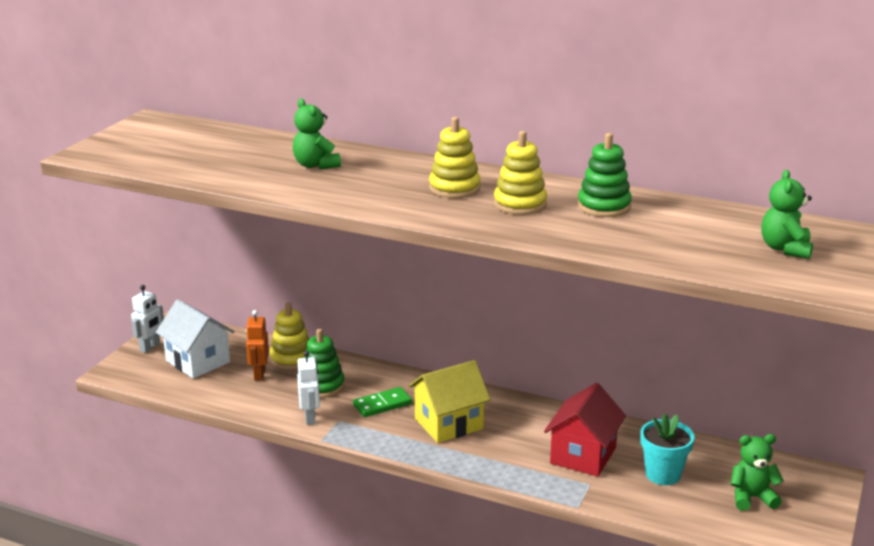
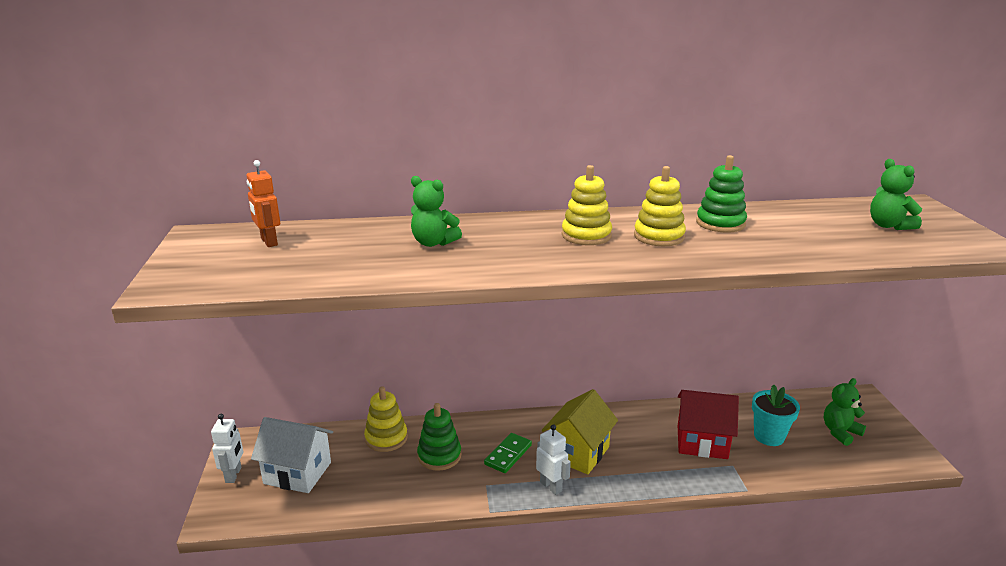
camera: 30 degrees left, 0 degrees up
(259, 374) = (370, 465): orange robot -> orange robot (268, 242)
(310, 418) = (459, 492): white robot -> white robot (551, 486)
(583, 455) = (702, 442): red house -> red house turned 75 degrees counterclockwise

